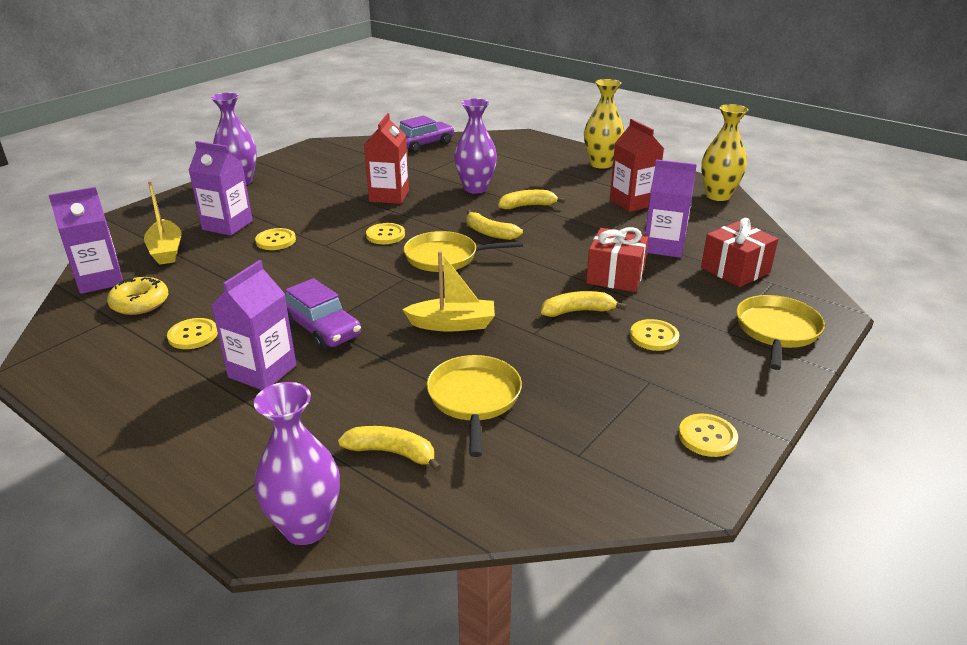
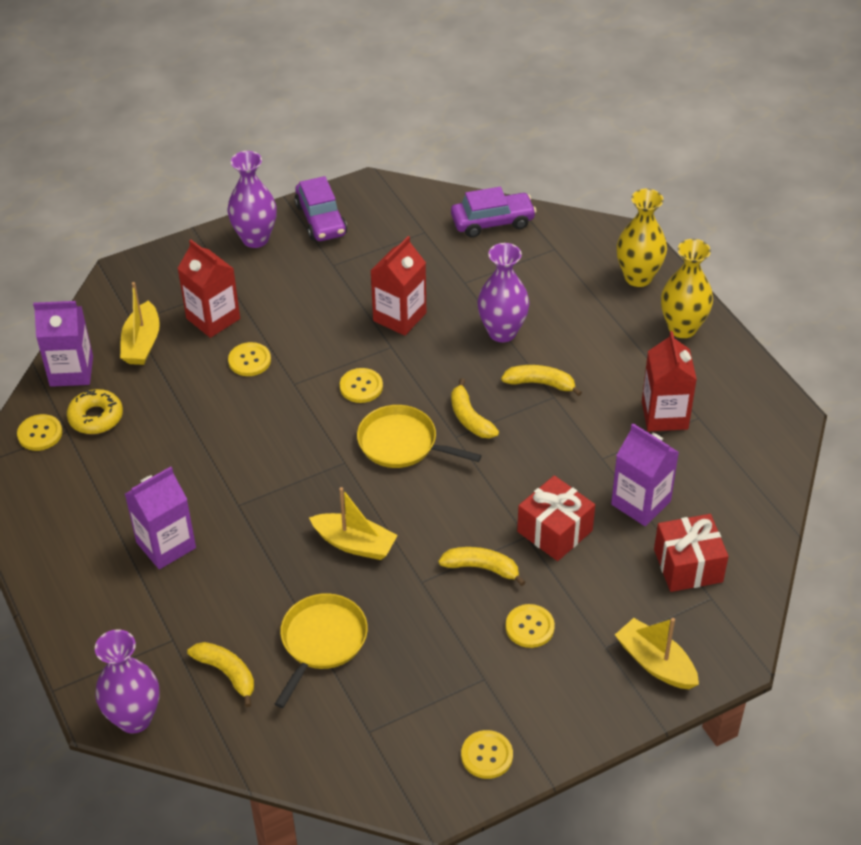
camera: 25 degrees right, 15 degrees up
(193, 335) = (126, 478): yellow button -> yellow button (40, 434)
(227, 225) = (213, 318): purple carton -> red carton
(321, 329) = (236, 508): purple car -> purple car (321, 219)
(718, 196) = (777, 435): yellow vase -> yellow vase (638, 277)
(776, 330) = (655, 663): yellow pan -> yellow boat

